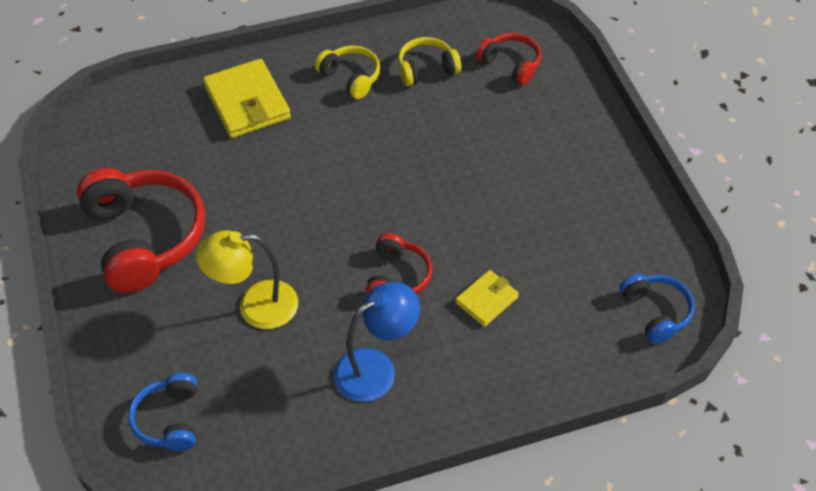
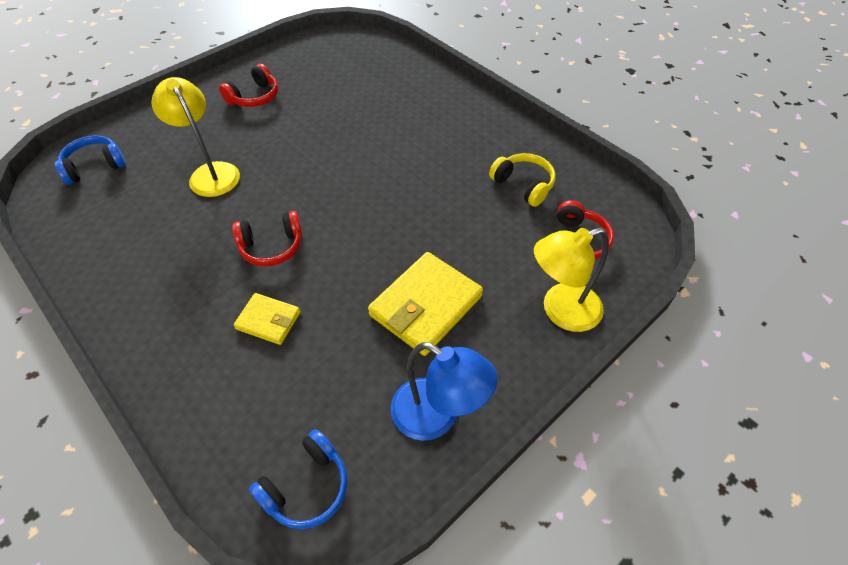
camera: 65 degrees right, 0 degrees up
(145, 237) = (254, 97): red headphones -> red headphones, size x0.53
(247, 102) = (411, 98): yellow wallet -> yellow wallet (425, 306)
(351, 77) = (478, 142): yellow headphones -> none
(376, 368) = (168, 266): blue lamp -> blue lamp (437, 416)
(573, 104) = (560, 311): none -> yellow lamp

